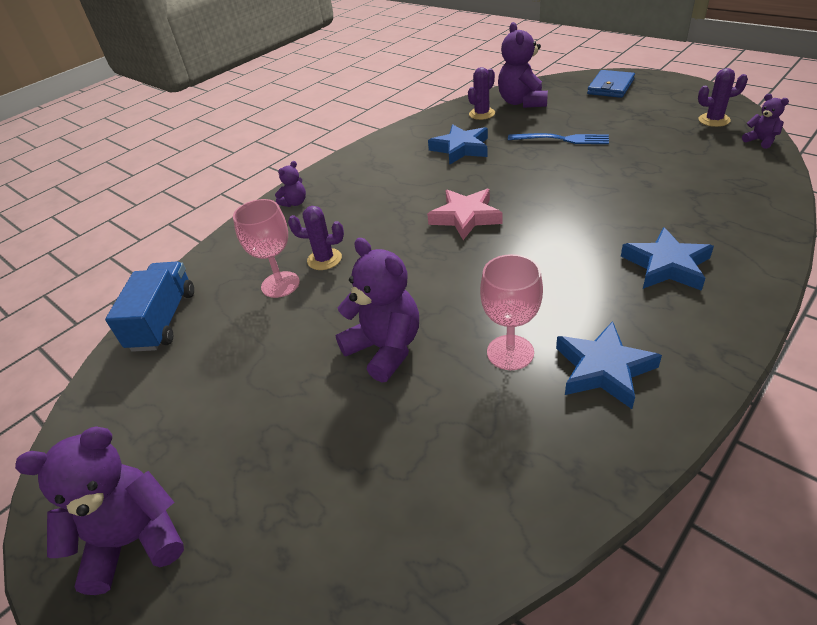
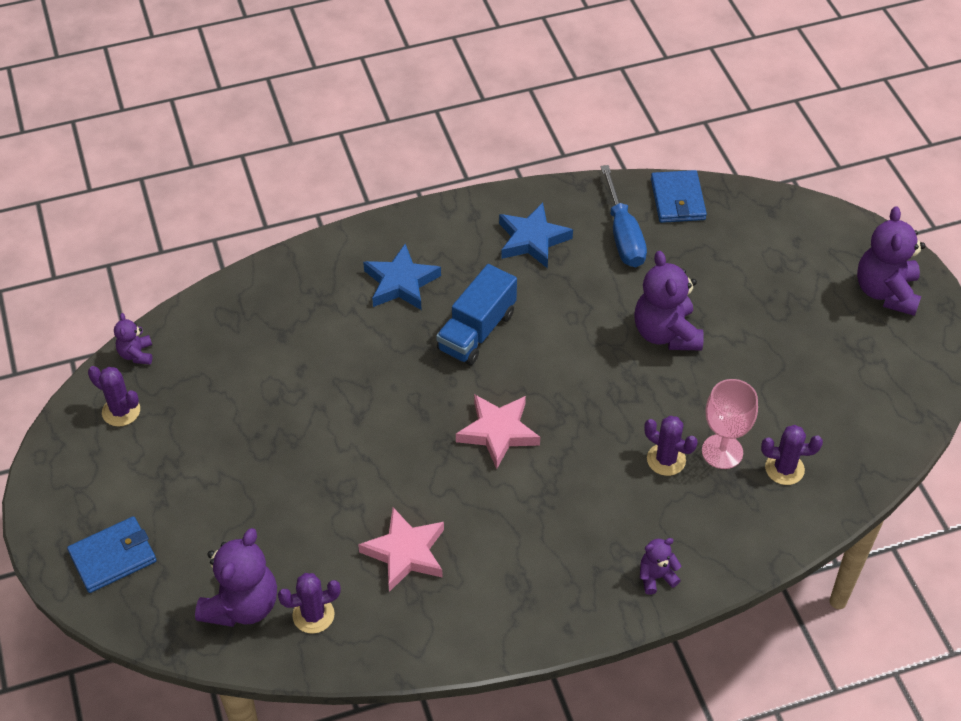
camera: 155 degrees left, 10 degrees up
(135, 540) = (886, 292): purple teddy bear -> purple teddy bear turned 90 degrees clockwise
(163, 320) = (847, 471): blue truck -> blue truck (477, 331)
(221, 297) = (784, 469): none -> purple cactus
(461, 148) = (405, 552): blue star -> pink star
(486, 532) = (678, 199): none -> blue wallet
(510, 352) = (580, 282): pink goblet -> none
(512, 432) = (623, 235): none -> blue screwdriver
(562, 139) = (289, 488): blue fork -> none

